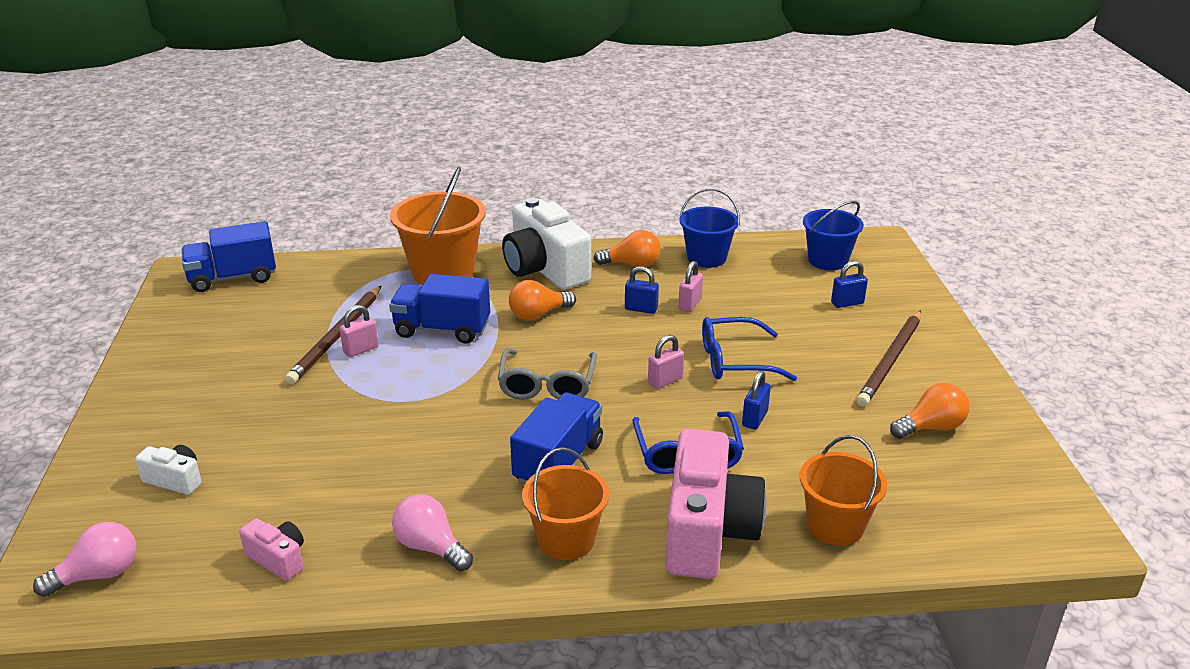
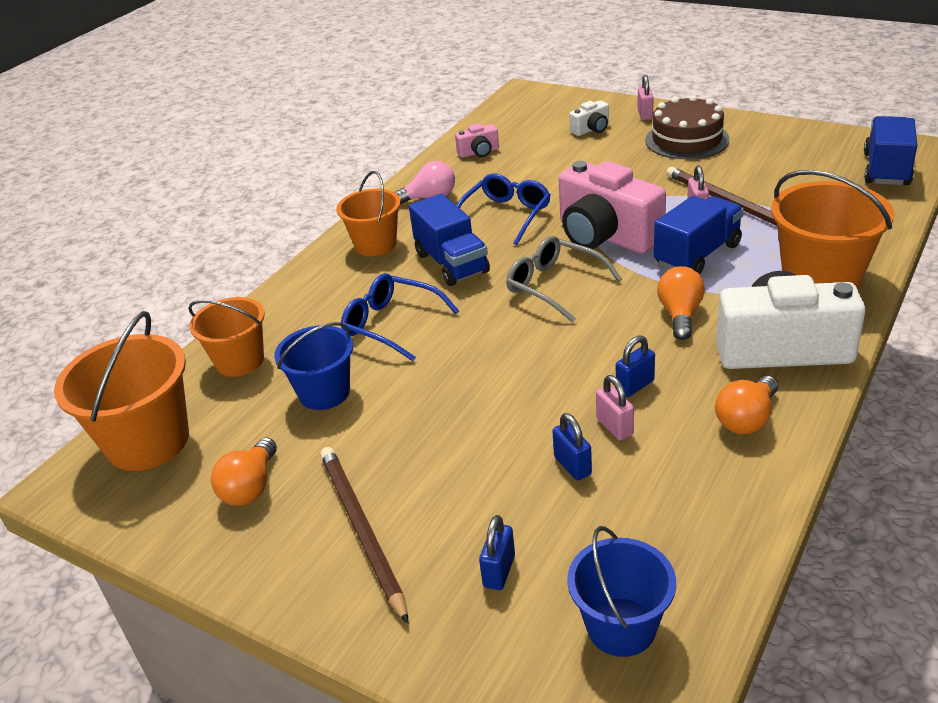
camera: 130 degrees right, 5 degrees up
(98, 575) = (526, 107): pink light bulb -> none
(192, 397) = (687, 140): none -> brown cake
(665, 381) = (494, 351): pink padlock -> pink padlock (645, 115)
(706, 258) = (719, 495): blue bucket -> blue bucket (324, 393)
(707, 531) = (311, 301): pink camera -> pink camera (606, 236)
(735, 361) = (480, 410): blue glasses -> blue glasses (506, 215)
(754, 419) = (388, 380): blue padlock -> blue padlock (572, 466)
(978, 516) = (148, 441): none -> orange bucket

